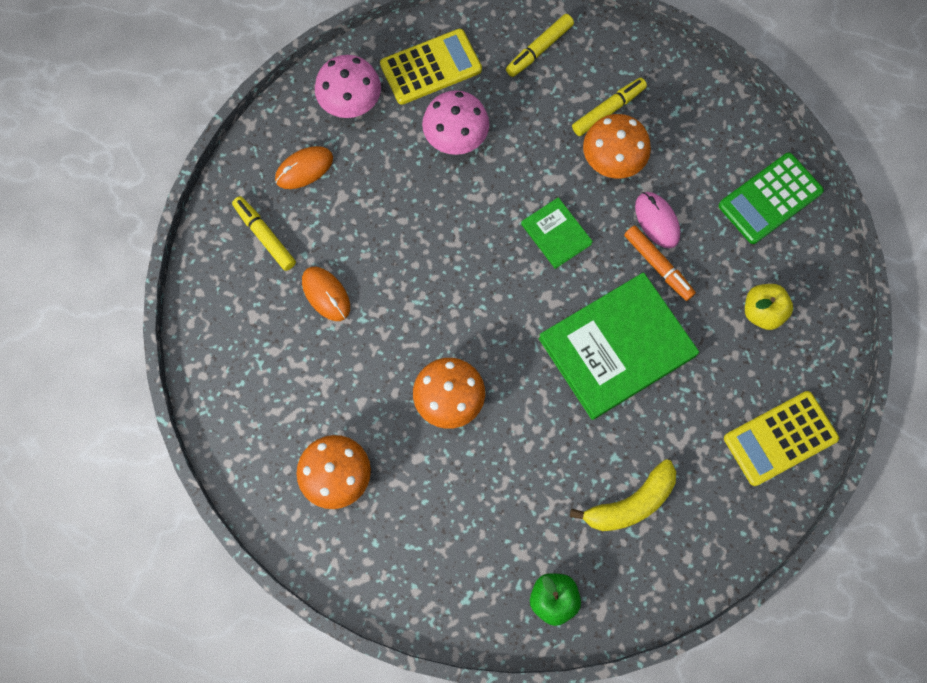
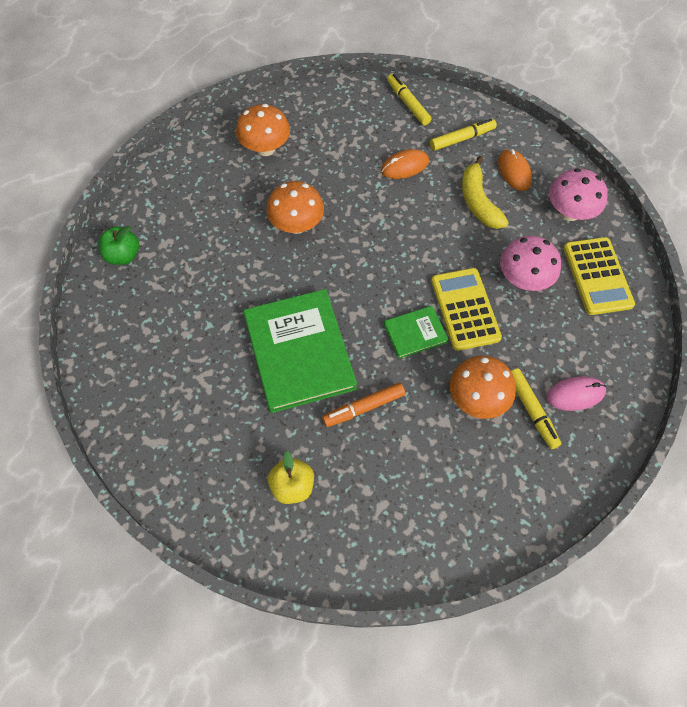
camera: 105 degrees right, 10 degrees down
(539, 49) = (606, 367): yellow marker -> yellow marker (408, 103)
(630, 503) = (169, 326): yellow banana -> yellow banana (478, 202)
(657, 221) = (408, 420): pink mouse -> pink mouse (575, 394)
(770, 198) = (406, 535): green calculator -> none
(780, 438) = (173, 461): yellow calculator -> yellow calculator (465, 309)

